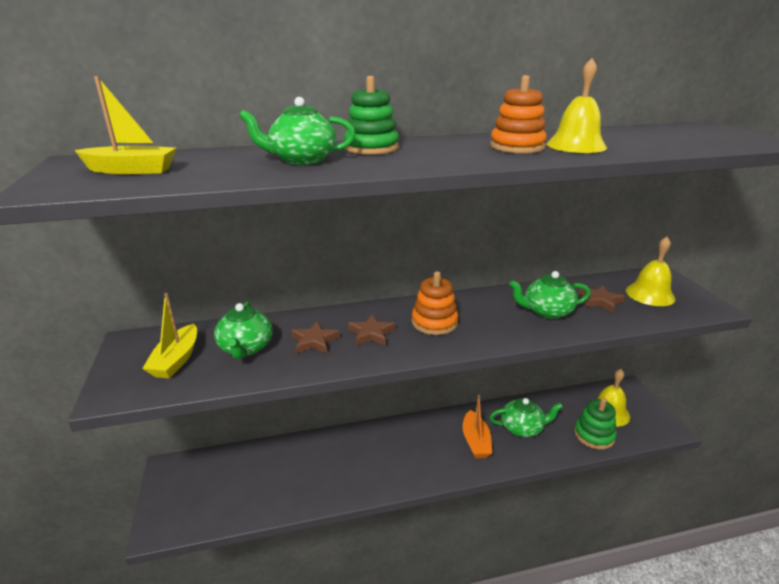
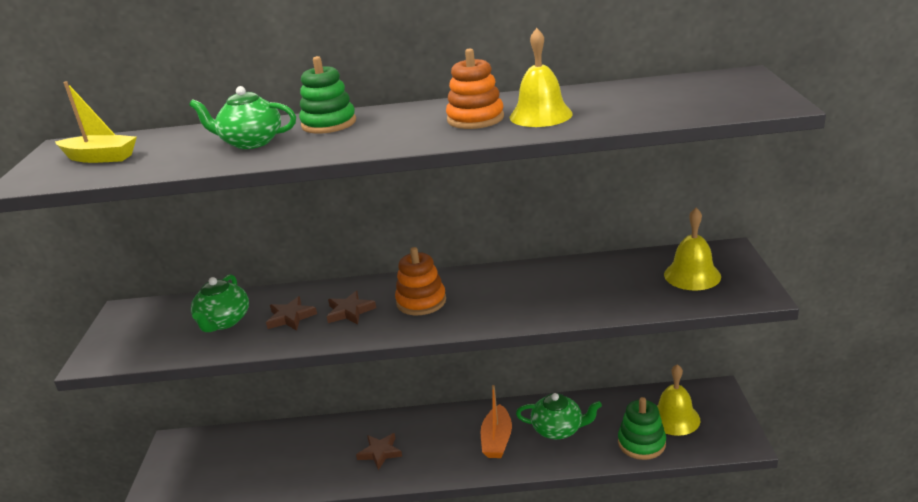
camera: 15 degrees right, 0 degrees up
(176, 360) = (158, 331): yellow boat -> none
(546, 311) = (552, 293): green teapot -> none
(600, 301) = (624, 282): brown star -> brown star (380, 453)

